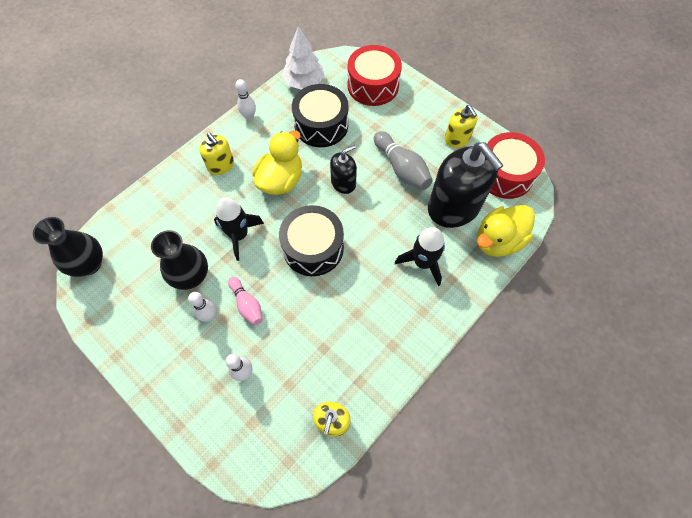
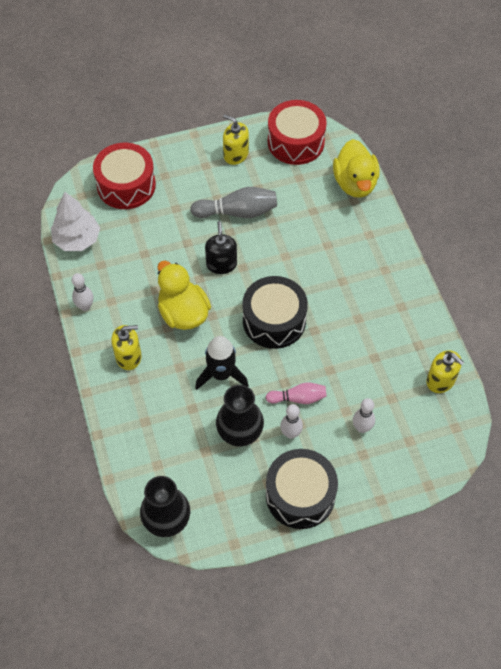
camera: 60 degrees left, 5 degrees down
(321, 125) = (142, 250): black drum -> black drum (300, 495)
(422, 263) = (341, 246): black rocket -> none
(454, 207) = (303, 196): black soap dispenser -> none
(457, 139) = (236, 155): yellow soap dispenser -> yellow soap dispenser turned 150 degrees counterclockwise

